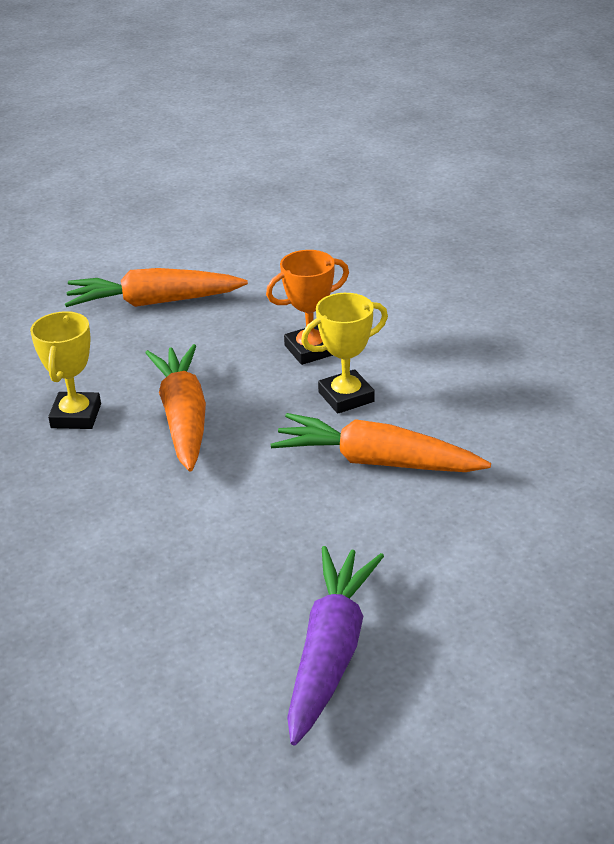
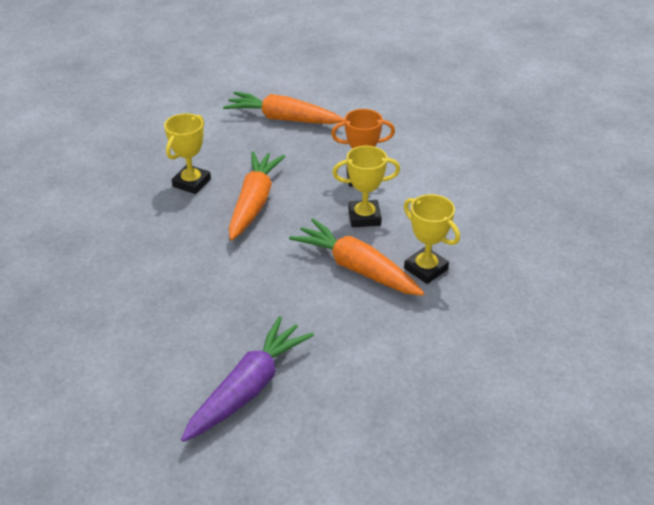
camera: 20 degrees right, 5 degrees up
(466, 438) = (425, 269): none -> yellow trophy

